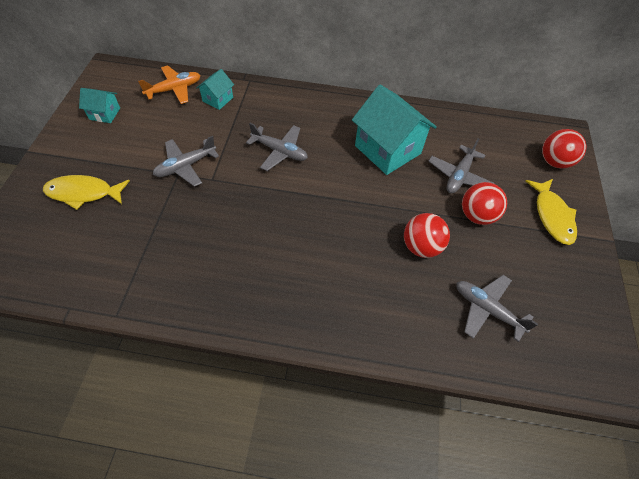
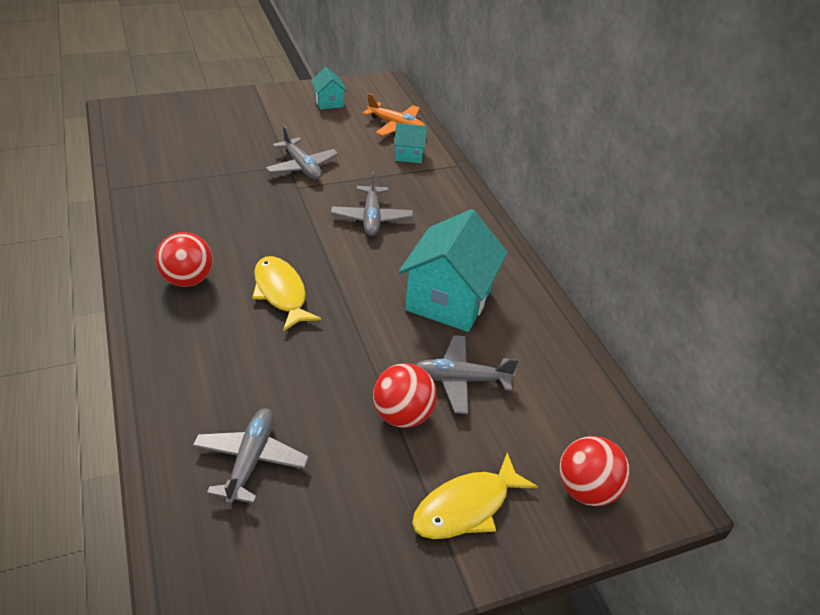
camera: 60 degrees right, 15 degrees down
(84, 193) = (228, 126): yellow fish -> yellow fish (281, 293)
(186, 166) = (302, 166): grey plane -> grey plane turned 150 degrees counterclockwise
(421, 246) = (312, 371): red ball -> red ball (188, 280)

